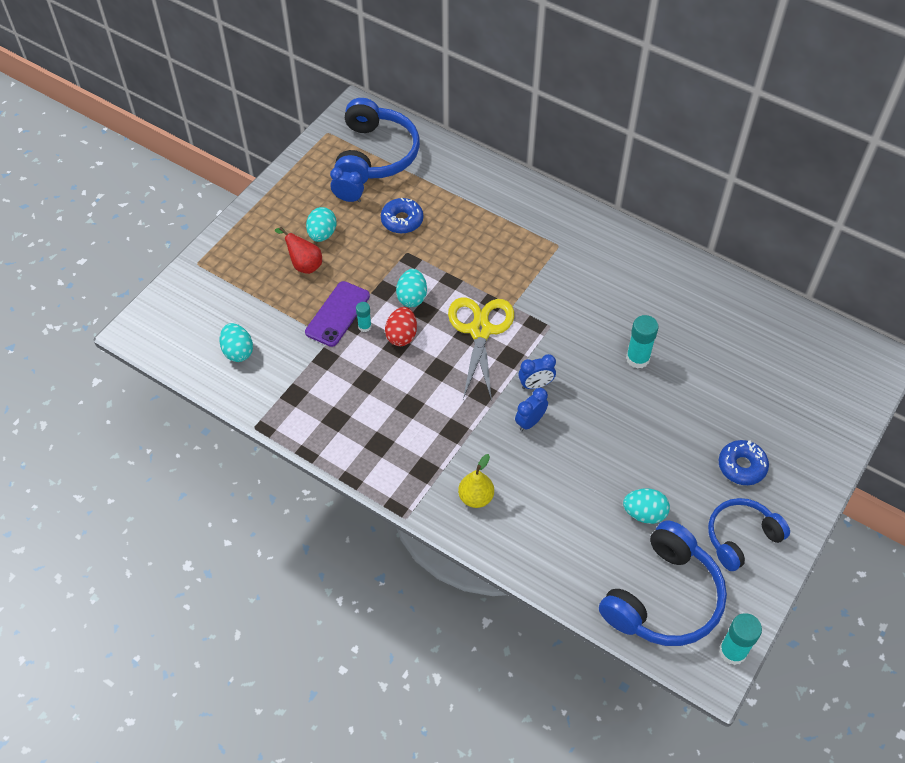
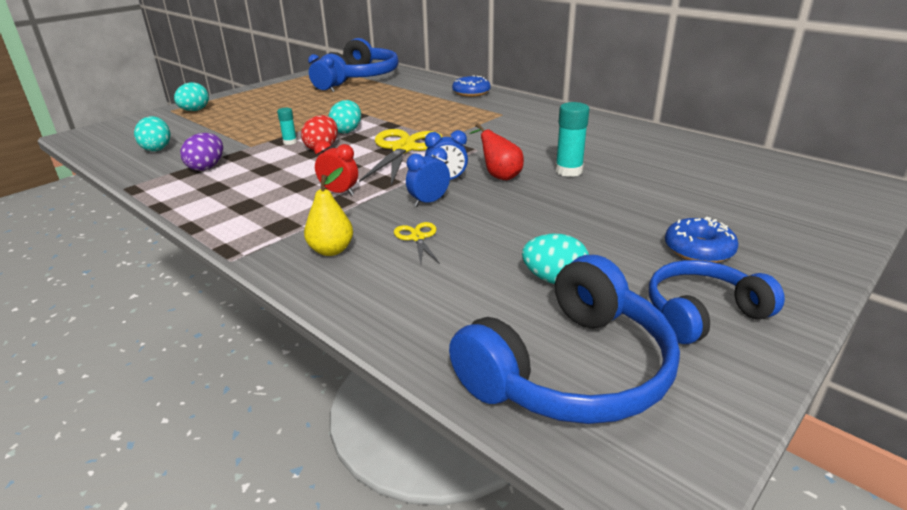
camera: 10 degrees right, 25 degrees down
(304, 264) = (261, 113): red pear -> red pear (499, 176)
(309, 383) = (206, 167): none -> purple egg
(322, 234) = (289, 103): turquoise egg -> turquoise egg (194, 110)
(337, 314) = (270, 135): purple phone -> none
(402, 220) = (364, 100): blue donut -> blue donut (471, 92)
(450, 415) = (339, 192): none -> red clock
(535, 474) = (417, 238): none -> yellow scissors
(732, 651) = (695, 457): turquoise glue stick -> none

